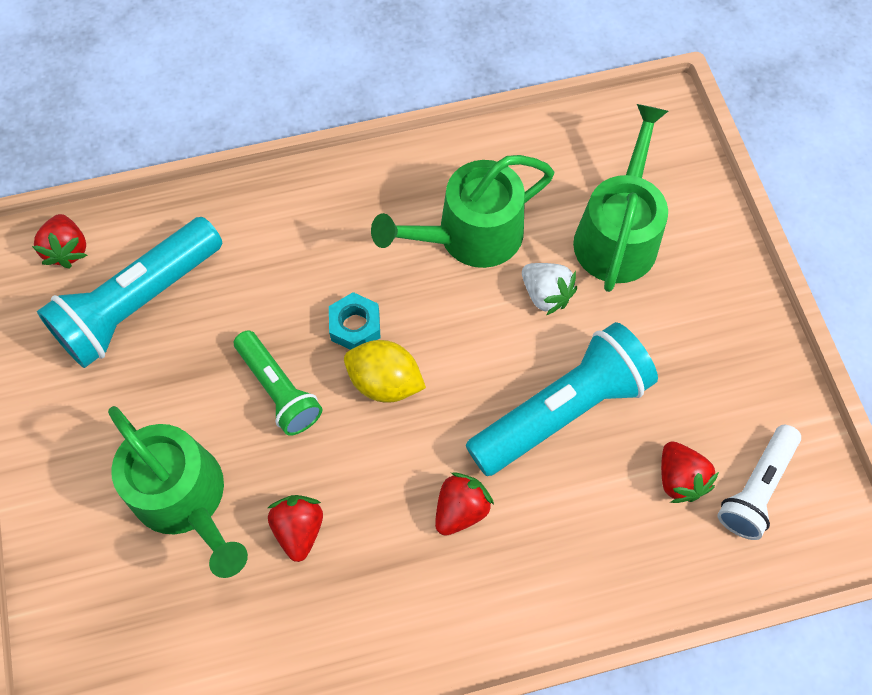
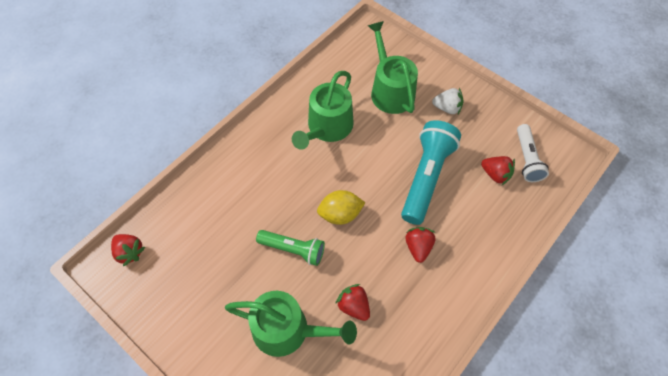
camera: 35 degrees left, 5 degrees down
(138, 303) = (189, 254): turquoise flashlight -> none
(355, 326) = (306, 198): turquoise nut -> none
(546, 294) = (380, 133): white strawberry -> white strawberry (447, 108)

